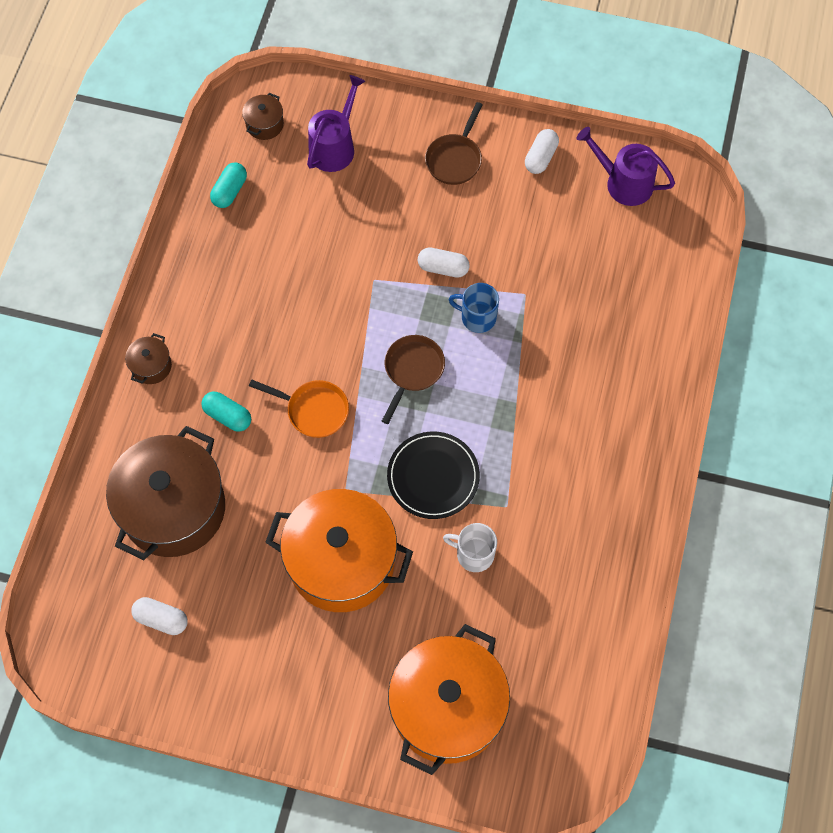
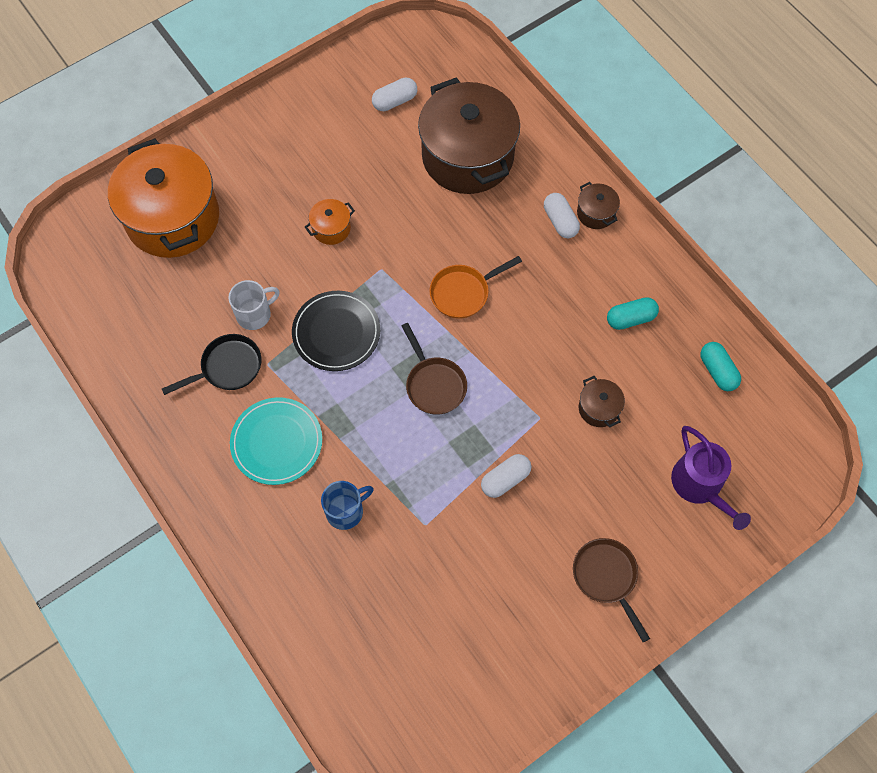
camera: 130 degrees right, 0 degrees up
(227, 416) = (509, 234): turquoise capsule -> turquoise capsule (630, 318)
(264, 124) = (769, 446): brown pot -> brown pot (599, 408)
(341, 562) = (331, 228): orange pot -> orange pot, size x0.41
(477, 317) = (437, 469): blue mug -> blue mug (346, 511)
(536, 534) = (227, 367): none -> black pan
(540, 157) = (548, 656): white capsule -> white capsule (560, 221)
(560, 443) = (277, 442): none -> turquoise plate
(623, 183) = (459, 709): purple watering can -> none

